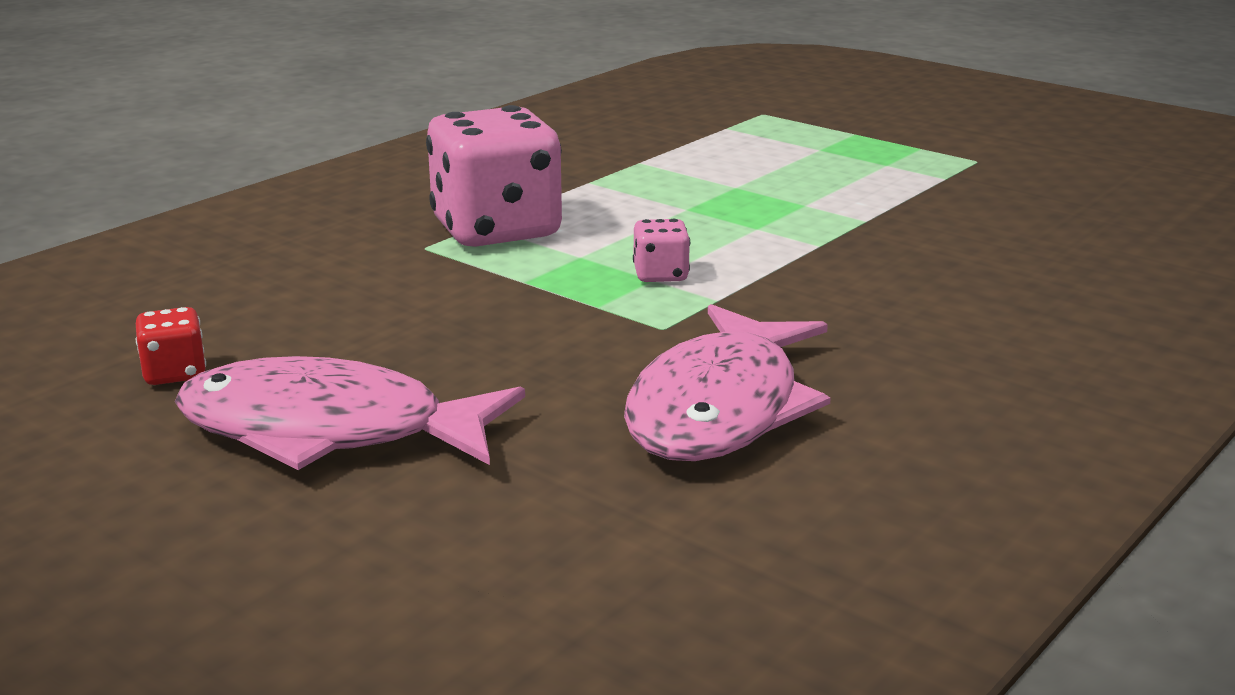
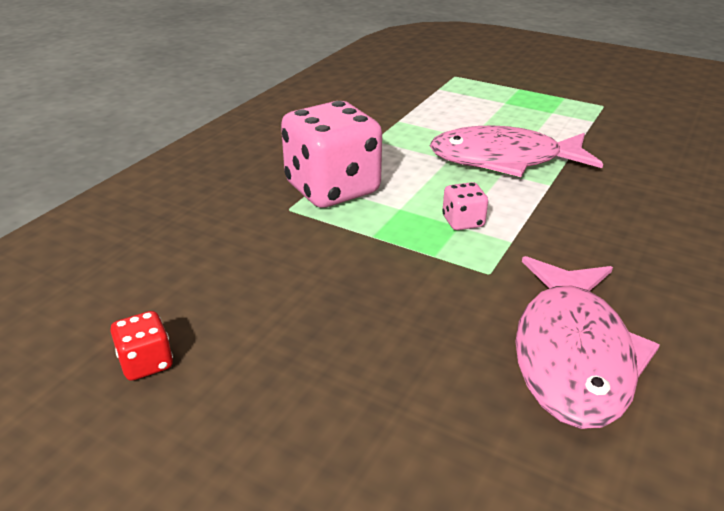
camera: 10 degrees left, 10 degrees up
(329, 431) = (293, 417): pink fish -> pink fish (503, 160)

